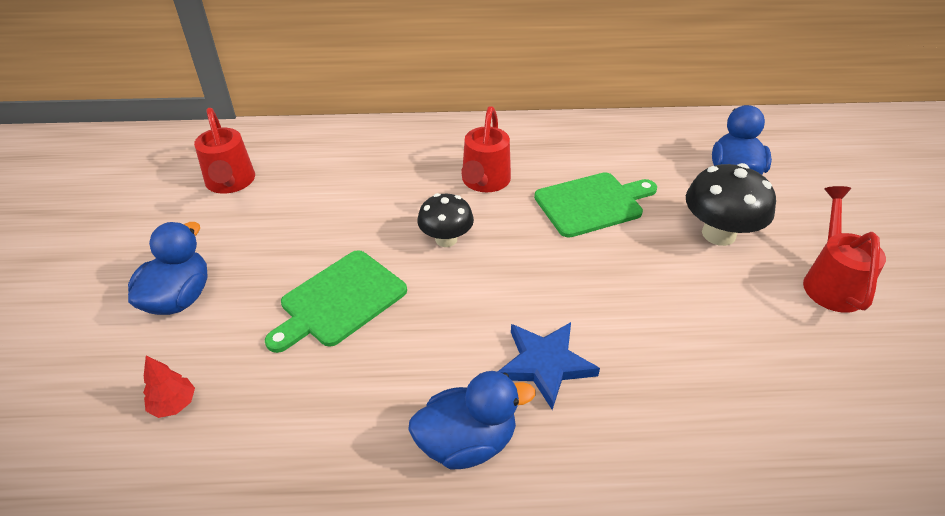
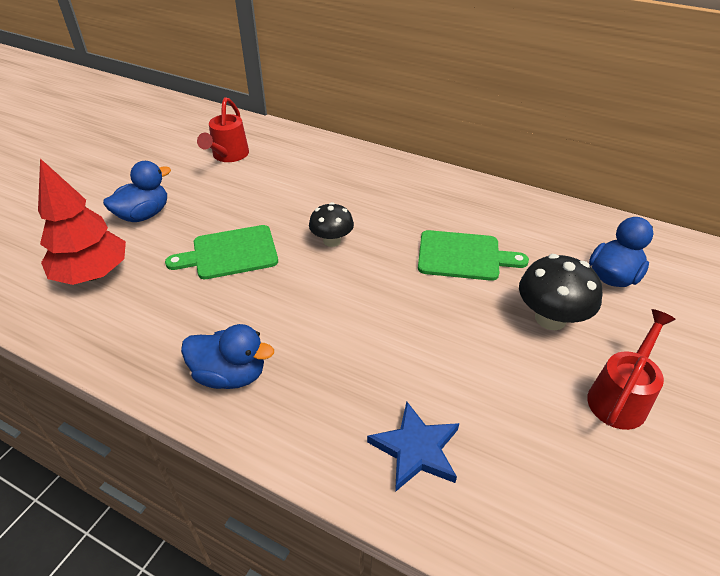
camera: 30 degrees right, 0 degrees up
(174, 404) = (93, 274): red tree -> red tree, size x2.42
(484, 182) = (394, 212): red watering can -> none
(545, 364) = (325, 351): blue star -> blue star (416, 449)

